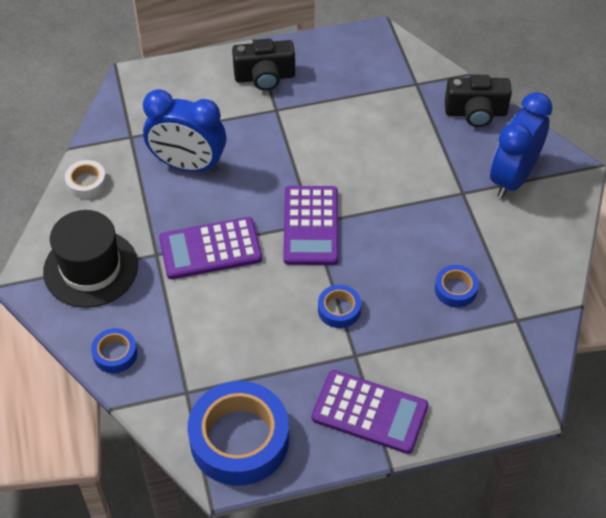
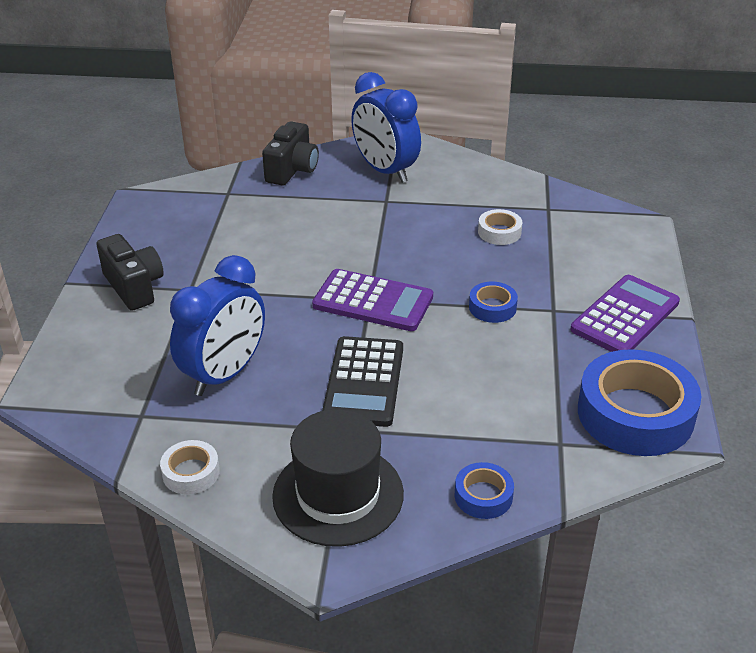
camera: 70 degrees left, 15 degrees down
(210, 249) = (364, 382): purple calculator -> black calculator
(264, 77) = (134, 287): black camera -> black camera turned 45 degrees counterclockwise
(455, 289) = (499, 232): blue tape -> white tape

